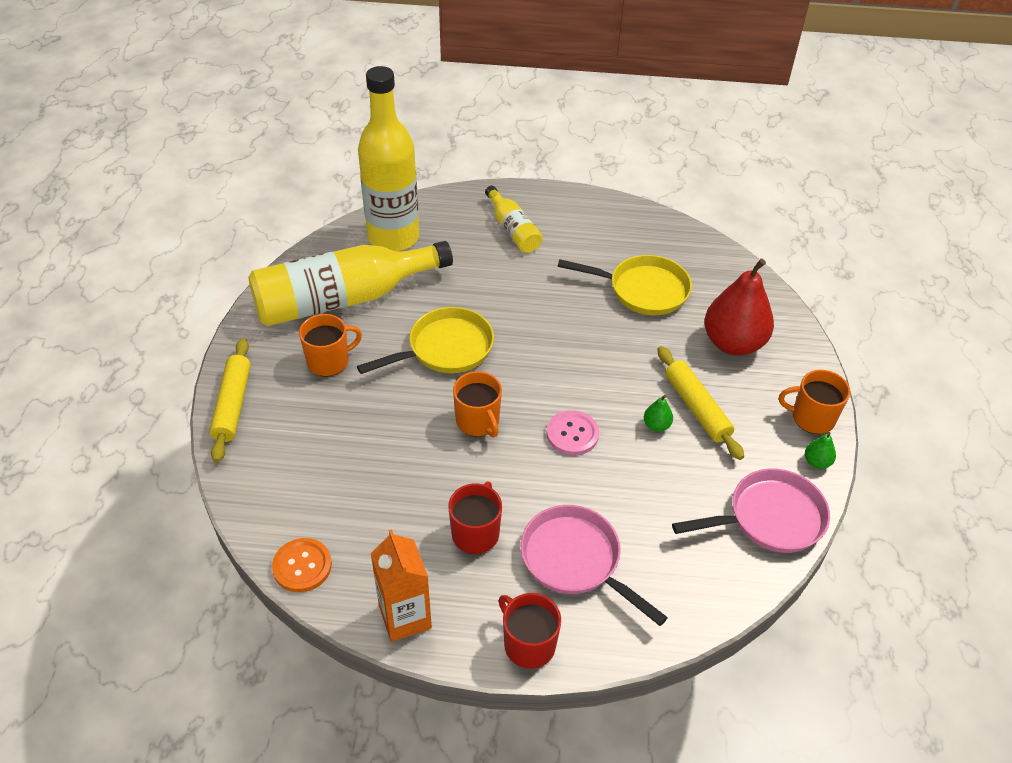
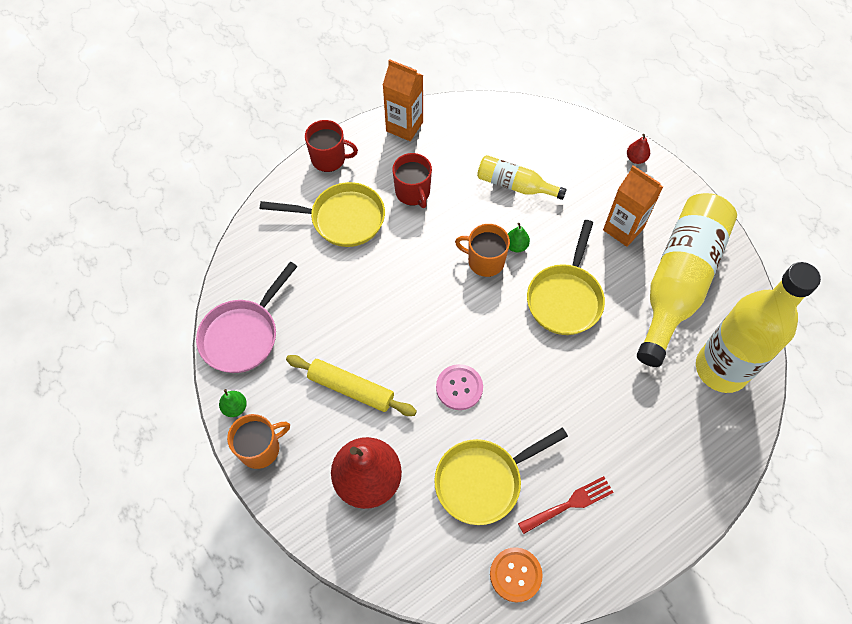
camera: 140 degrees right, 15 degrees up
(233, 405) = (636, 158): yellow rolling pin -> red pear
(302, 566) = (483, 111): orange button -> orange button (515, 575)
(329, 361) = (623, 229): orange mug -> orange carton
(513, 229) = (648, 461): yellow bottle -> yellow bottle (515, 185)
(572, 434) = (417, 299): pink button -> pink button (459, 388)
(575, 560) = (342, 219): pink pan -> yellow pan
(594, 244) = (569, 504): none -> red fork
(656, 425) = (368, 350): green pear -> green pear (516, 246)

